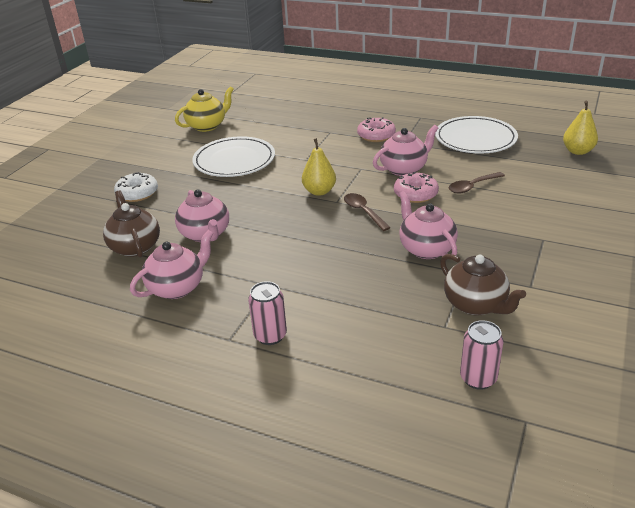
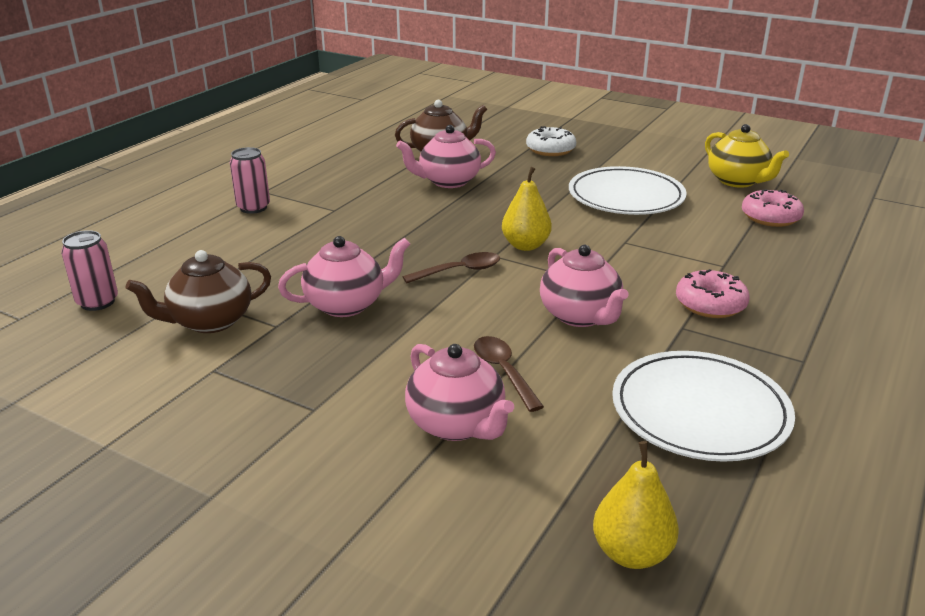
camera: 95 degrees right, 5 degrees down
(177, 287) = (358, 171): pink teapot -> pink teapot (457, 425)
(415, 194) = (495, 316): pink donut -> pink donut (770, 217)

